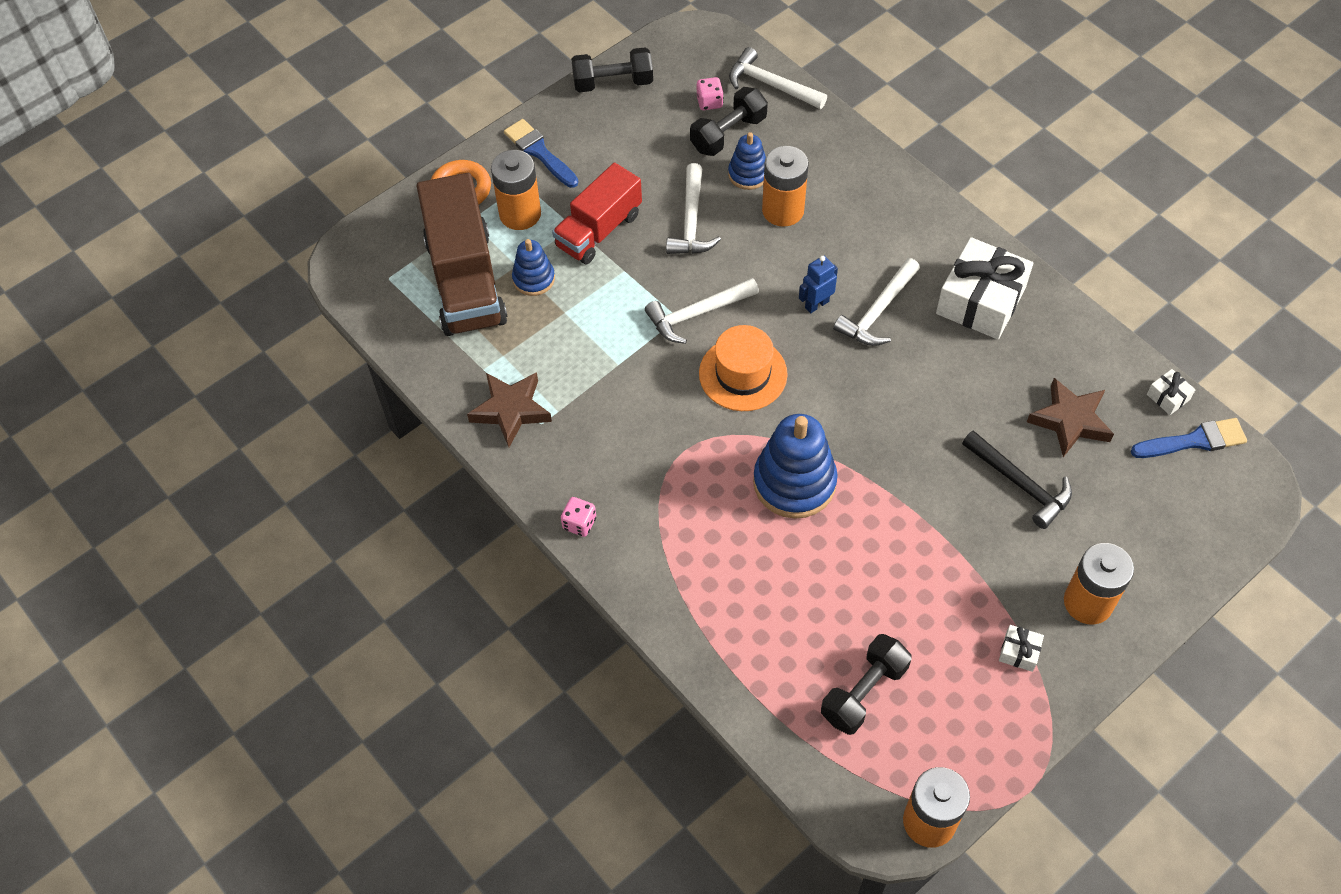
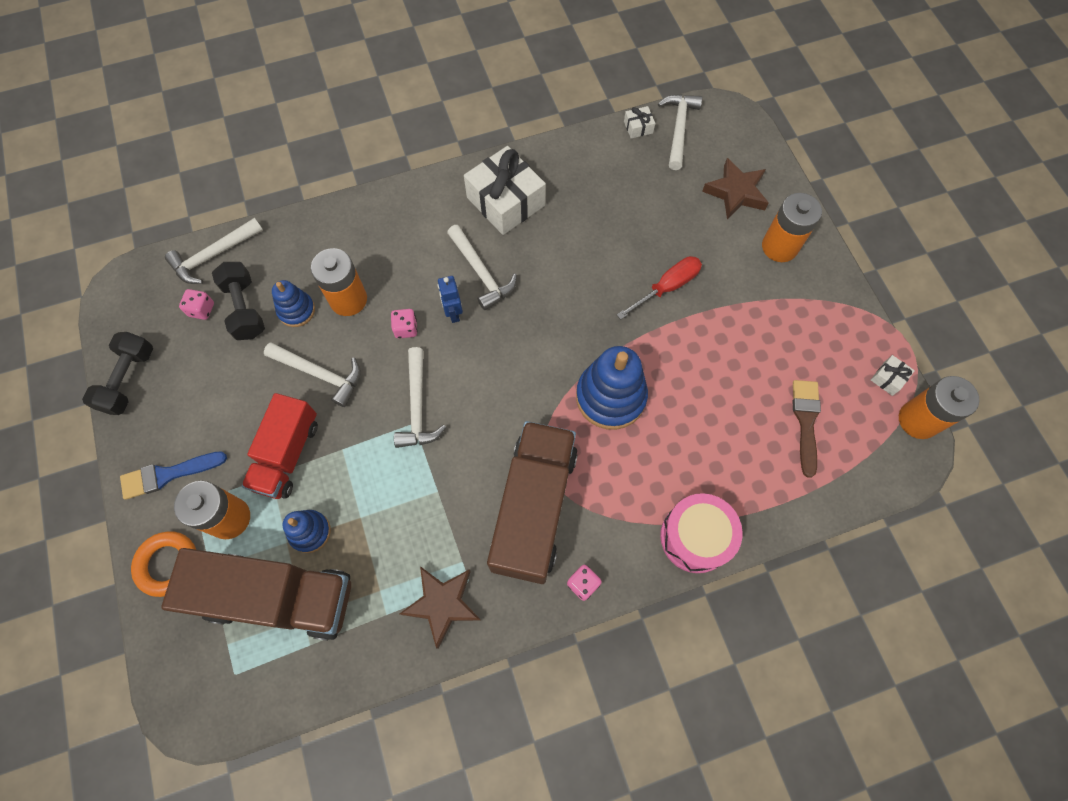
camera: 70 degrees left, 10 degrees up
(598, 230) = (287, 454): red truck -> red truck turned 45 degrees clockwise
(638, 453) = (534, 508): none -> brown truck
(673, 613) = (695, 537): none -> pink drum
(743, 374) = (493, 394): orange hat -> none
(776, 271) = (406, 329): none -> pink dice
(864, 692) = (806, 421): black dumbbell -> brown brush
(961, 496) = (667, 287): none -> red screwdriver
(1019, 652) = (804, 306): white gift -> white gift (888, 378)
(1020, 483) = (671, 245): black hammer -> none
(1070, 421) = (632, 192): brown star -> brown star (735, 192)
(1194, 441) = (678, 129): blue brush -> white hammer

